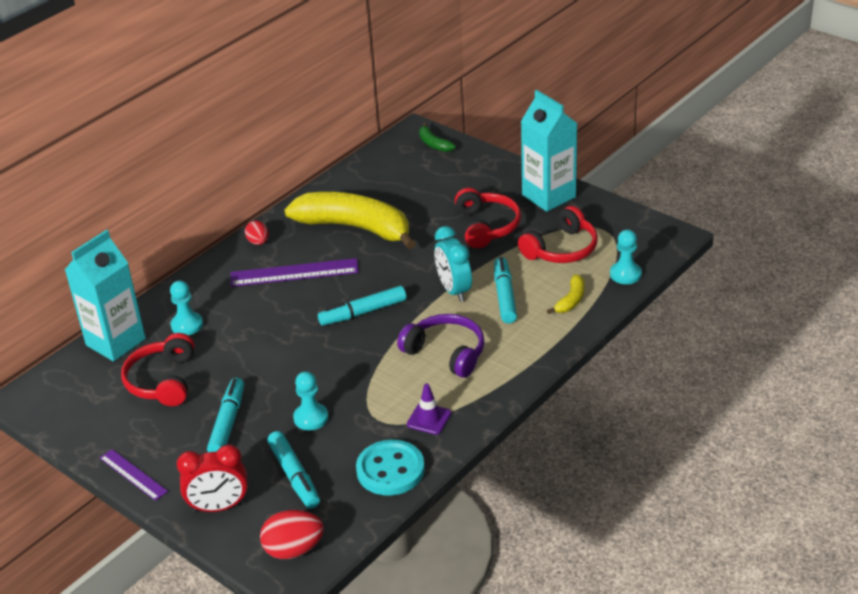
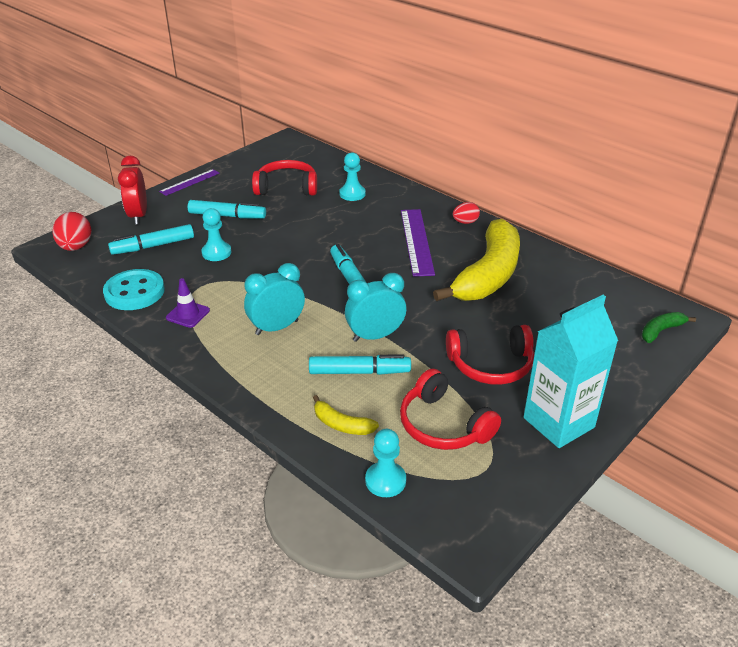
camera: 90 degrees right, 0 degrees up
(116, 342) = (338, 167): turquoise carton -> none
(446, 353) = (277, 327): purple headphones -> turquoise clock

